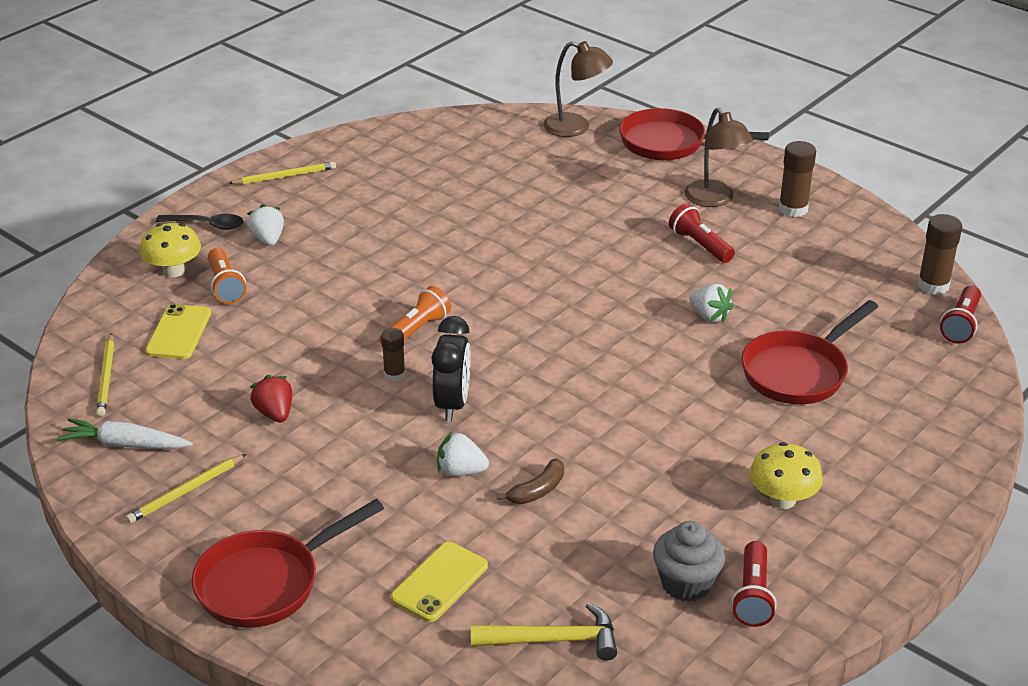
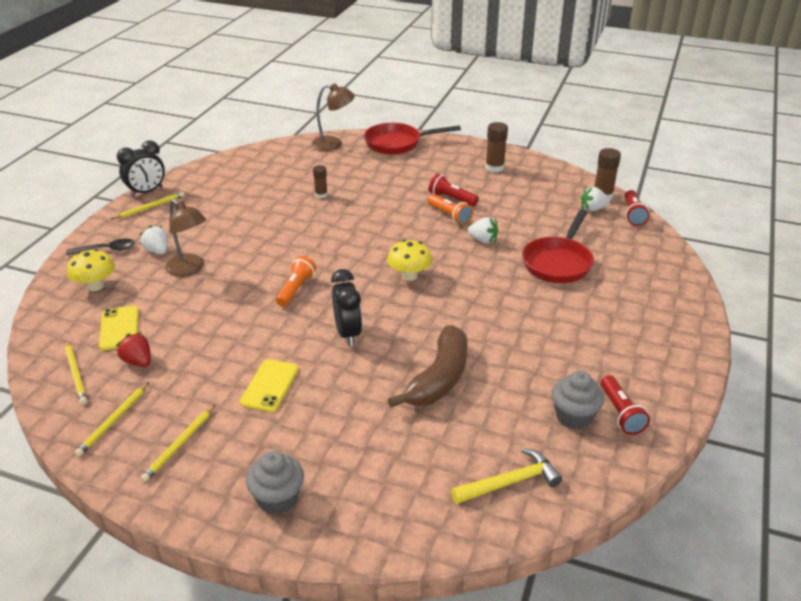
camera: 20 degrees left, 0 degrees up
(125, 445) = (113, 421): white carrot -> yellow pencil
(225, 286) = (140, 288): orange flashlight -> orange flashlight (449, 216)
(266, 583) = (277, 499): red pan -> grey cupcake
(275, 413) = (221, 370): red strawberry -> red strawberry (138, 361)
(290, 153) = (146, 192): none -> black clock
(394, 375) = (296, 322): brown glue stick -> brown glue stick (321, 195)
(439, 582) = (407, 462): yellow phone -> yellow phone (270, 385)
(460, 471) = (378, 378): white strawberry -> white strawberry (593, 209)
(537, 491) = (438, 378): brown banana -> brown banana, size x2.12
(714, 200) = (444, 171): brown lamp -> brown lamp (190, 269)
(782, 499) = (599, 345): yellow mushroom -> yellow mushroom (409, 276)

